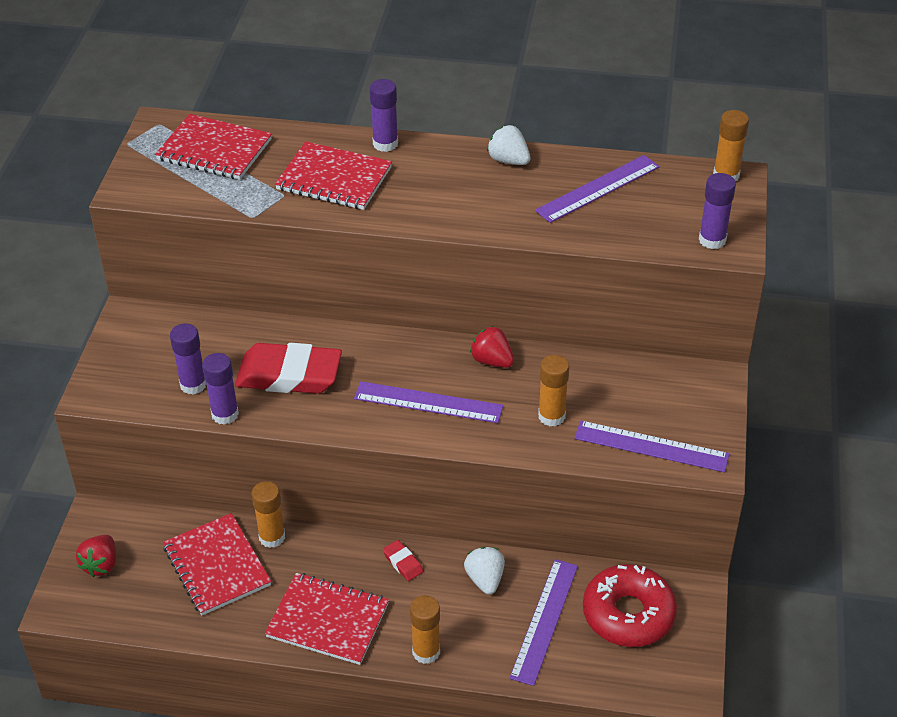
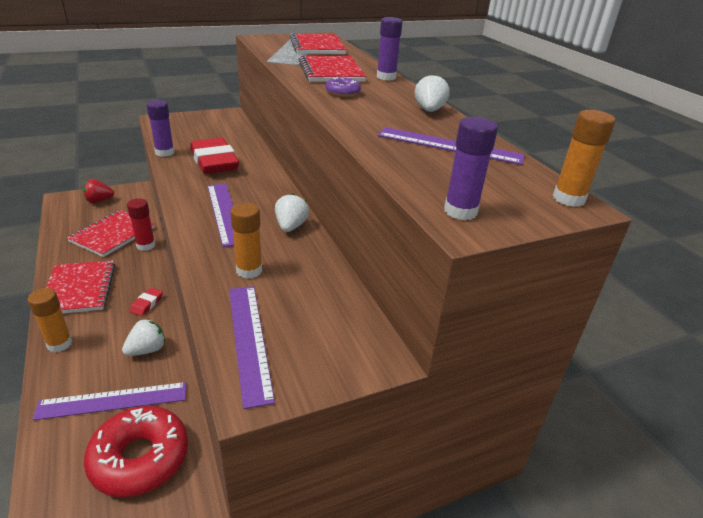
camera: 55 degrees right, 10 degrees down
(193, 384) = (184, 139): purple glue stick -> none
(272, 537) = (146, 245): orange glue stick -> red glue stick
(416, 198) = (342, 93): none -> purple donut
(492, 361) = (291, 226): red strawberry -> white strawberry

